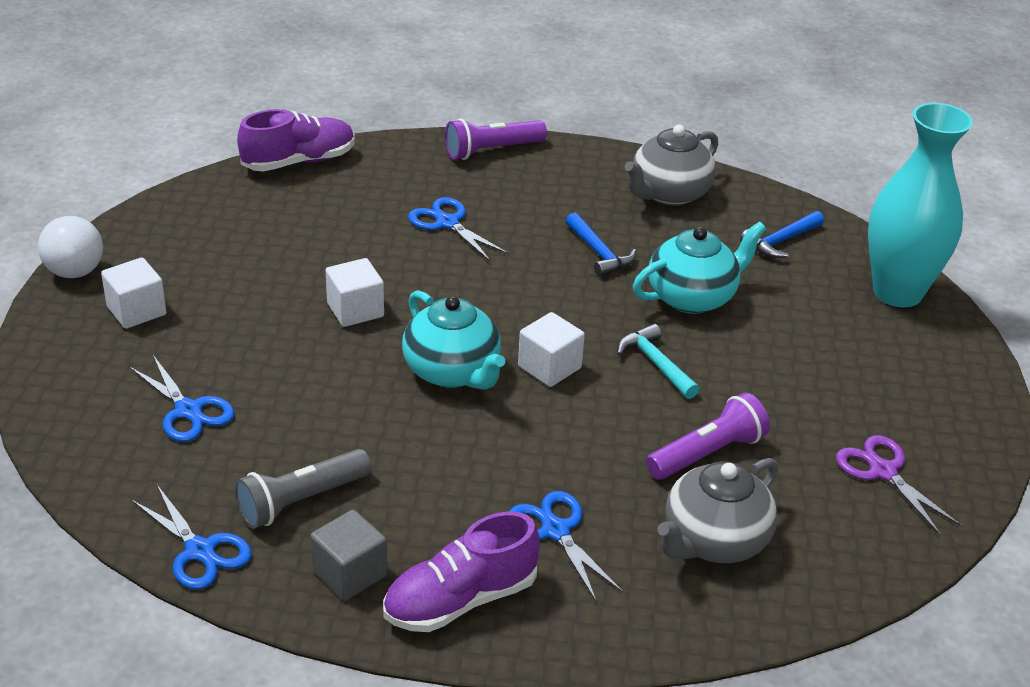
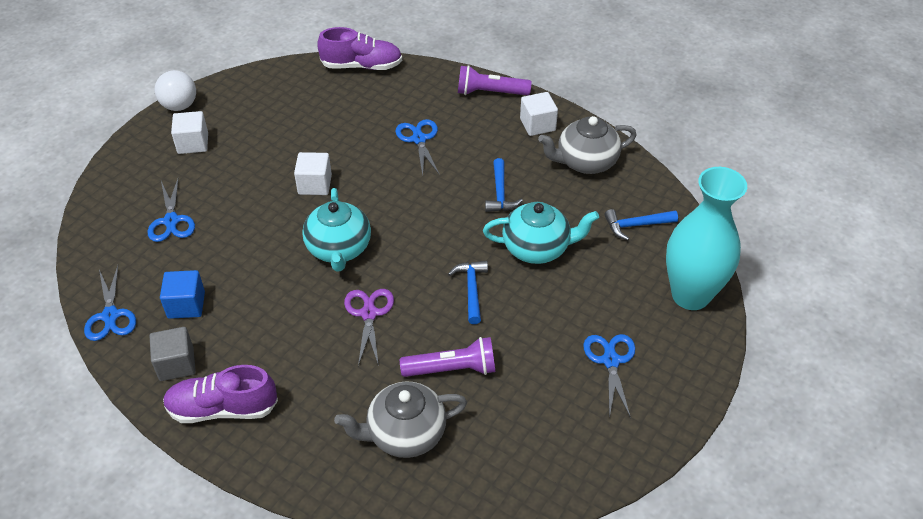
camera: 30 degrees right, 10 degrees up
(301, 501) = (186, 305): grey flashlight -> blue cube
(549, 367) = (401, 267): white cube -> white cube (537, 125)
(555, 531) = (313, 385): blue scissors -> blue scissors (610, 361)
(656, 363) = (471, 290): turquoise hammer -> blue hammer
(883, 472) = (561, 430): purple scissors -> purple scissors (369, 314)

